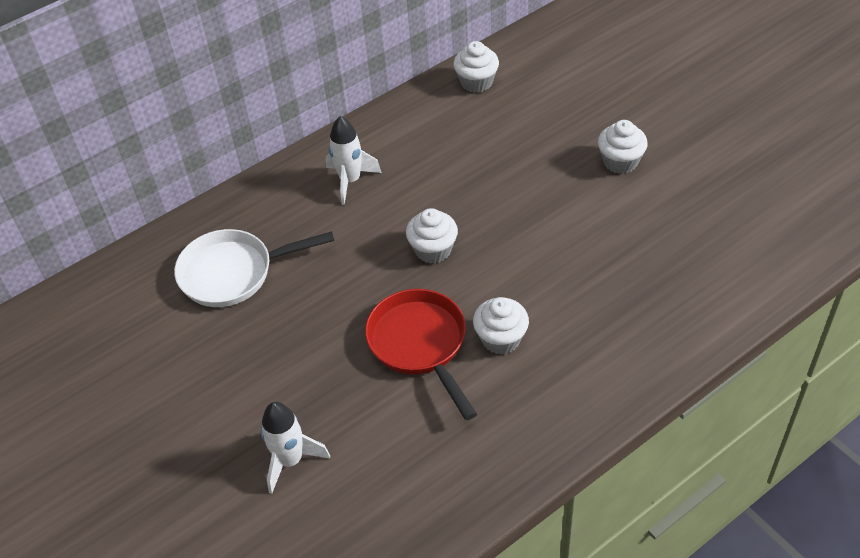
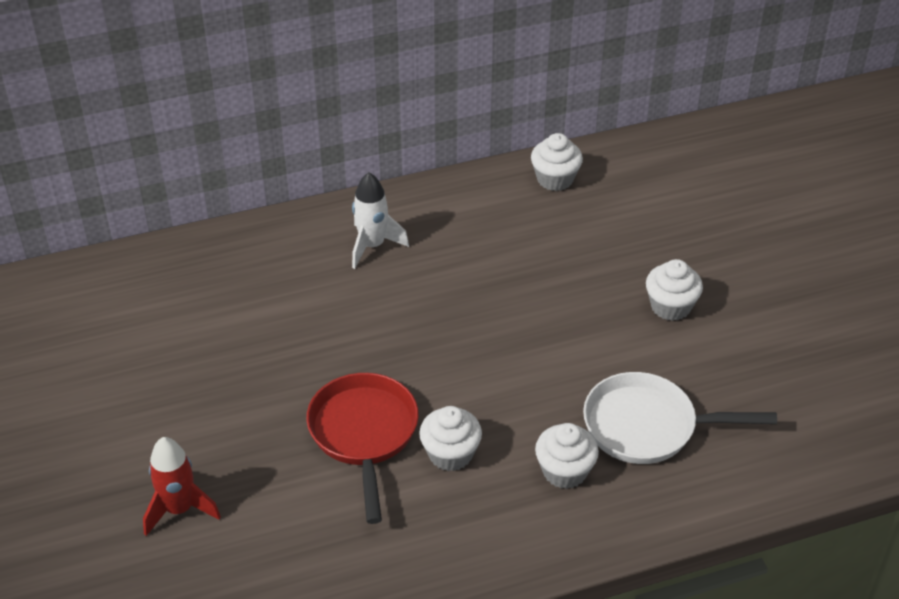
camera: 15 degrees right, 5 degrees down
(233, 273) = (210, 305): white pan -> white pan (647, 426)
(290, 460) = (179, 509): white rocket -> red rocket
(433, 250) = (424, 341): white cupcake -> white cupcake (564, 471)

